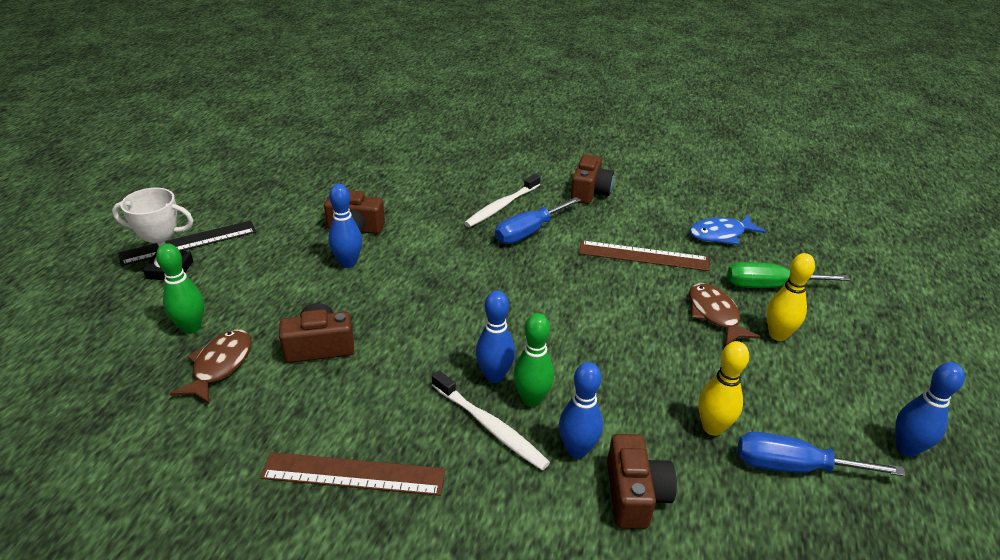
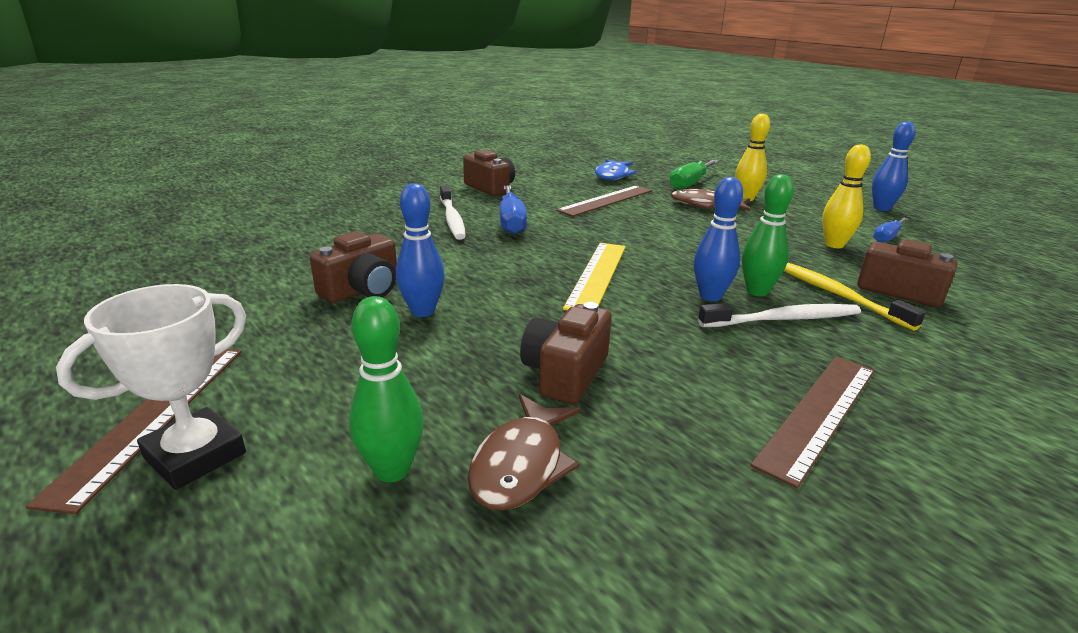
camera: 55 degrees left, 10 degrees down
(189, 243) = (153, 417): black ruler -> brown ruler
(220, 365) = (521, 464): brown fish -> brown fish turned 120 degrees counterclockwise
(474, 308) = (597, 275): none -> yellow ruler
(577, 449) = (836, 294): blue bowling pin -> yellow toothbrush
(793, 467) = (887, 237): blue screwdriver -> blue screwdriver, size x0.62

